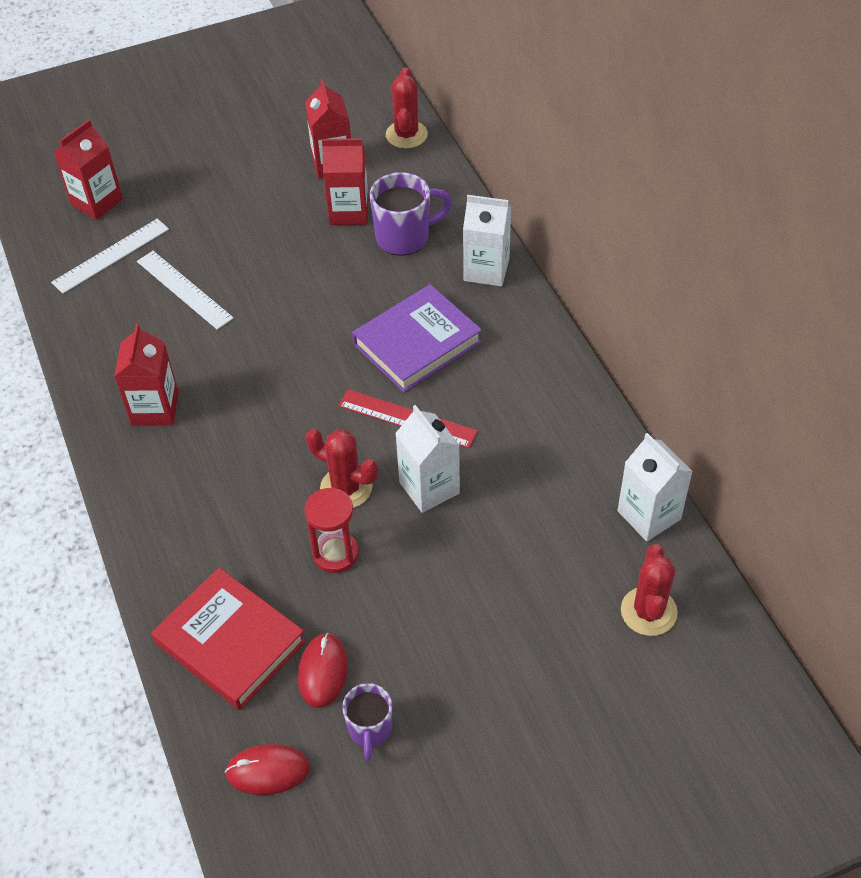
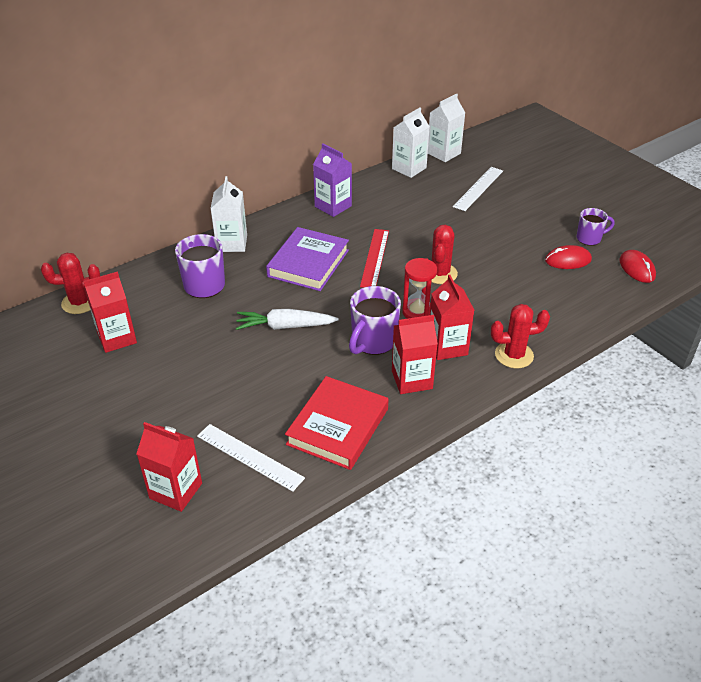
camera: 105 degrees left, 10 degrees down
(184, 289) = (282, 395): white ruler -> white ruler (478, 188)
(230, 642) = (573, 299): red book -> red book (338, 426)
(235, 384) = (373, 342): none -> purple mug
(297, 305) = (285, 326): none -> white carrot
(335, 554) = (489, 269): red hourglass -> red hourglass (417, 312)
(349, 211) = (177, 318): red carton -> red carton (447, 347)
(417, 343) = (308, 263): purple book -> purple book turned 75 degrees clockwise
(429, 487) = (424, 241): white carton -> white carton (443, 153)
(552, 391) = (333, 206): none -> purple carton
(648, 611) = (468, 164): red cactus -> red cactus (514, 355)

